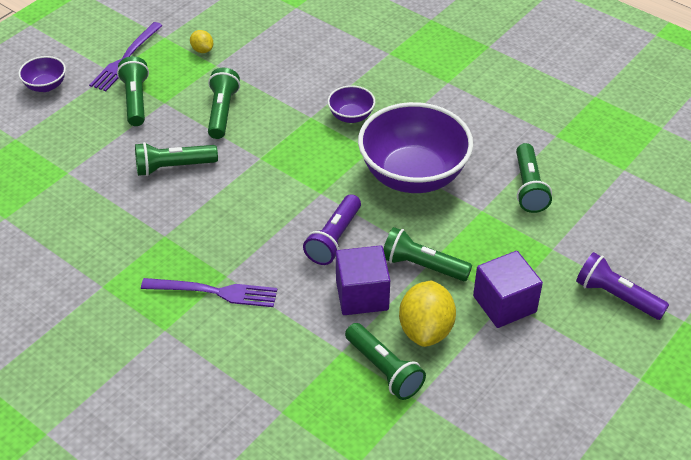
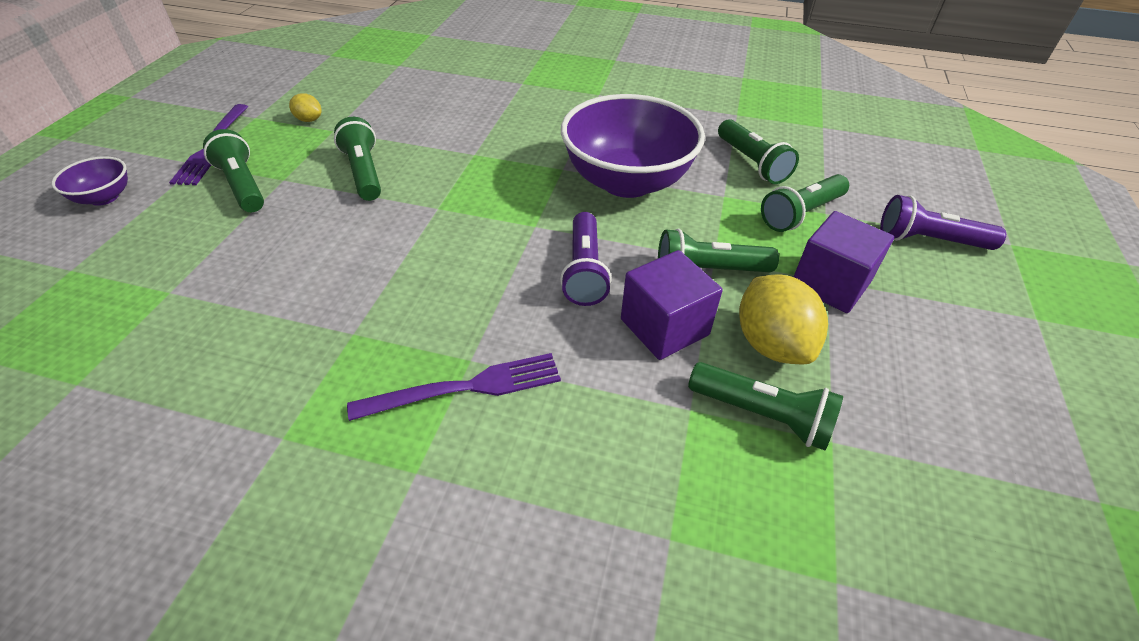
camera: 25 degrees left, 0 degrees up
(173, 167) = (327, 245): green flashlight -> green flashlight (801, 214)
(351, 116) = (520, 143): purple bowl -> none

